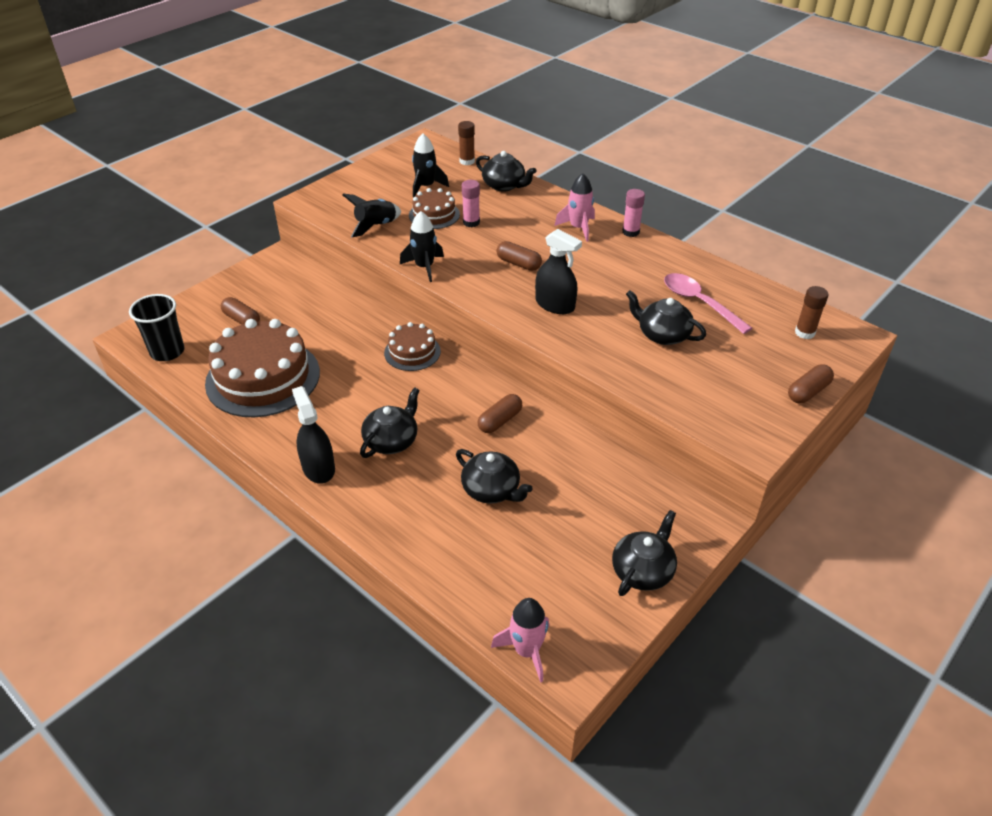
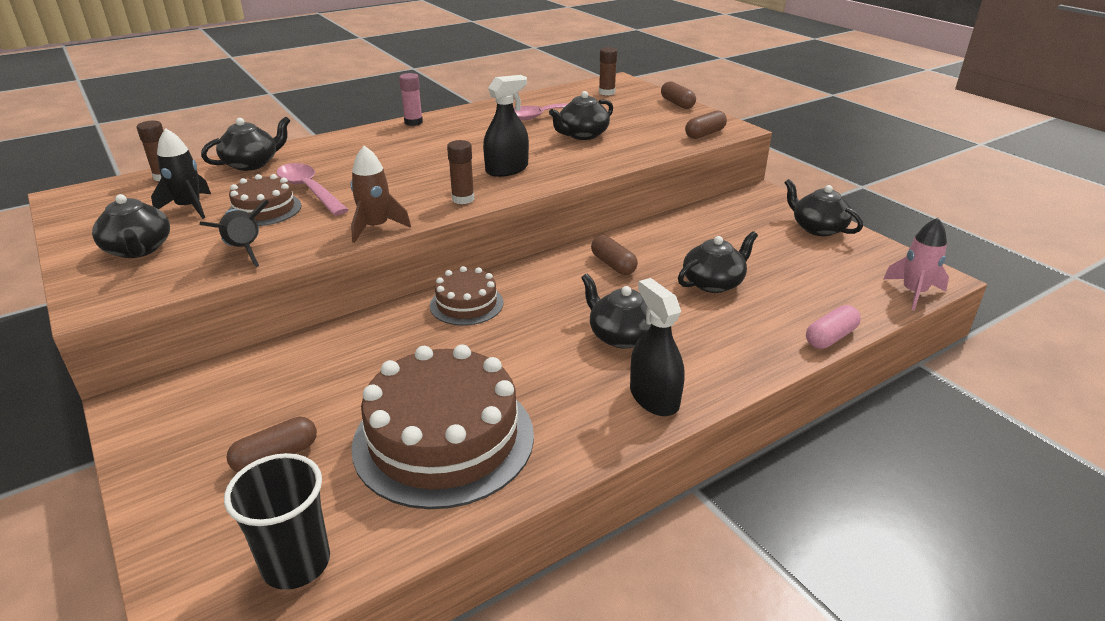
camera: 75 degrees left, 10 degrees down
(318, 468) = (654, 397): black spray bottle -> black spray bottle turned 75 degrees clockwise
(366, 190) = (138, 249): none -> black teapot
(423, 575) = (830, 337): none -> pink capsule
(424, 267) = (376, 227): black rocket -> brown rocket
(471, 222) = (309, 190): pink glue stick -> pink spoon
(486, 294) = (463, 199): none -> brown glue stick
(518, 264) = (419, 176): brown capsule -> brown capsule (705, 134)
(578, 228) = (382, 141): pink rocket -> none

